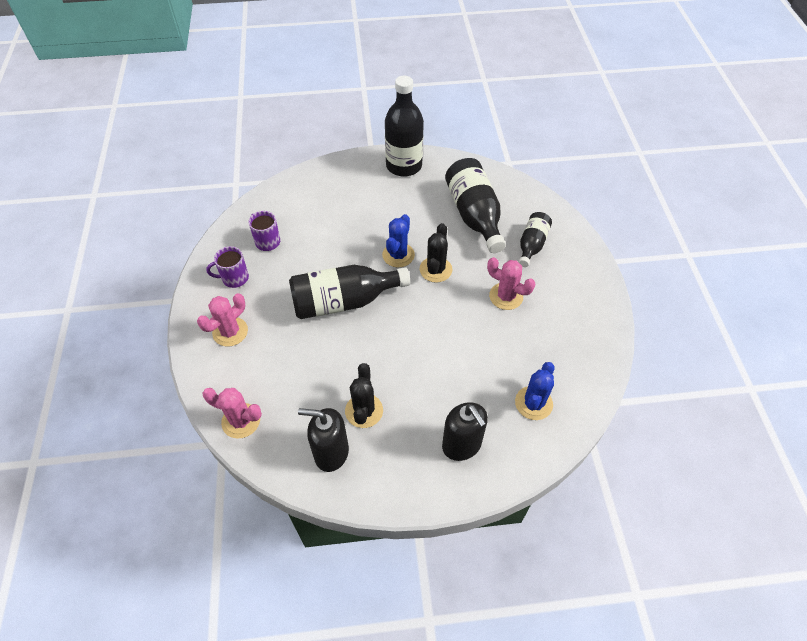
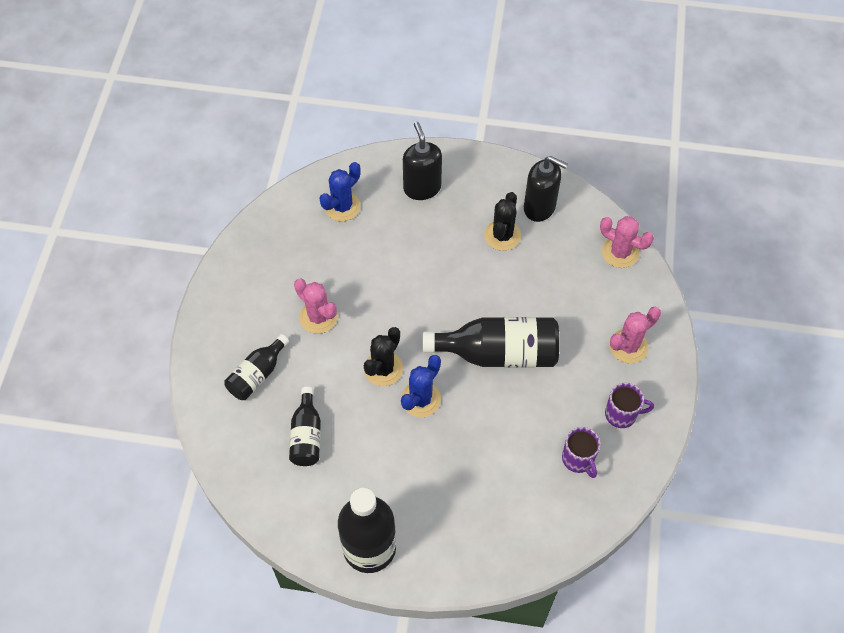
camera: 165 degrees left, 5 degrees up
(474, 215) = (307, 435): black bottle -> black bottle, size x0.57

